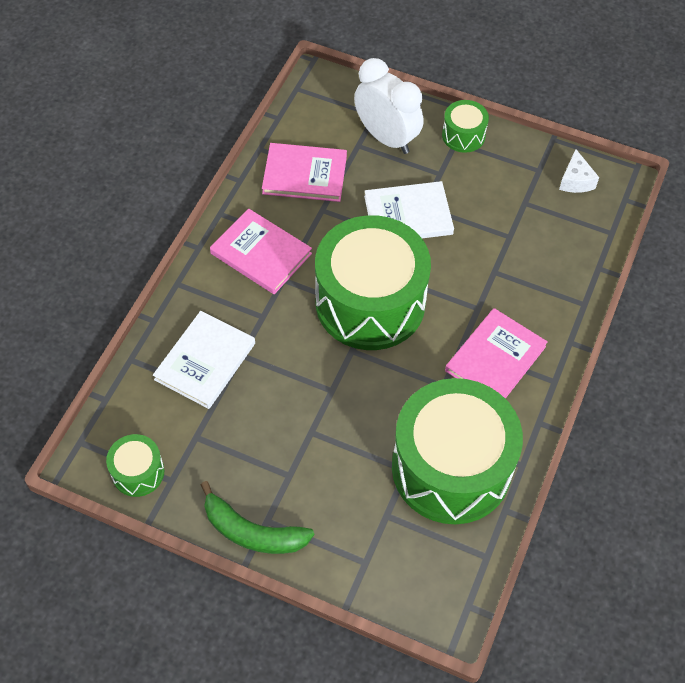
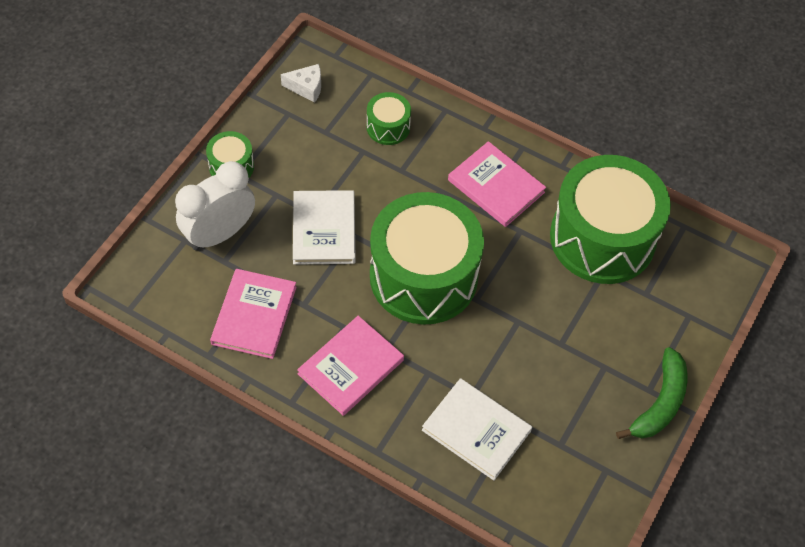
camera: 85 degrees left, 0 degrees up
(138, 472) = (596, 500): green drum -> green drum (388, 127)

